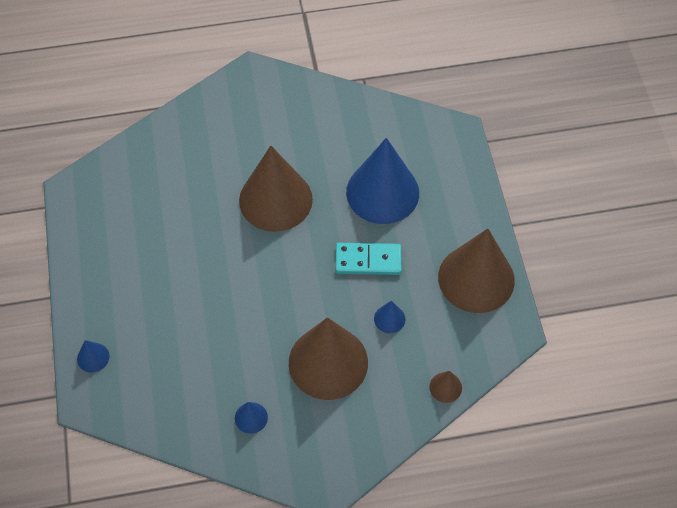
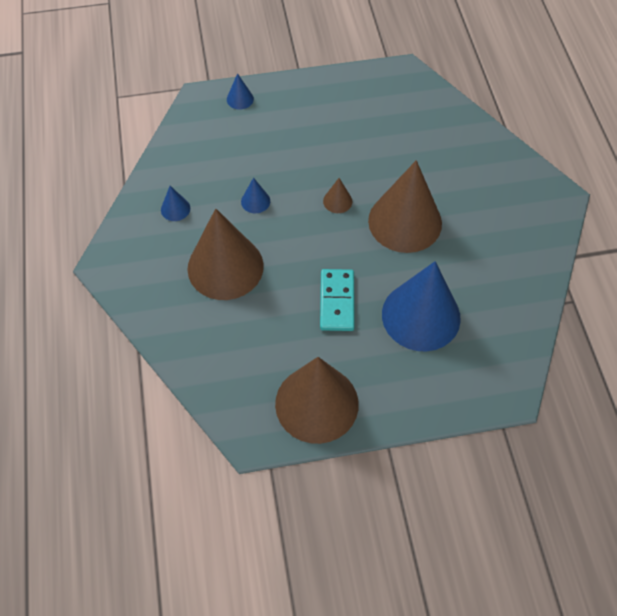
camera: 90 degrees right, 0 degrees up
(389, 319) = (270, 319): blue cone -> blue cone (255, 201)
(445, 387) = (192, 368): brown cone -> brown cone (337, 201)

